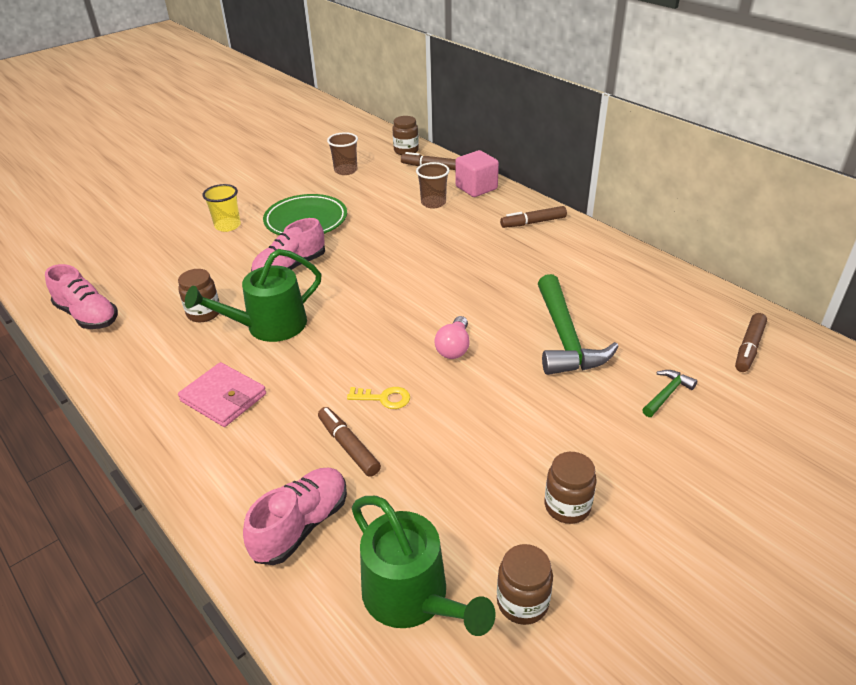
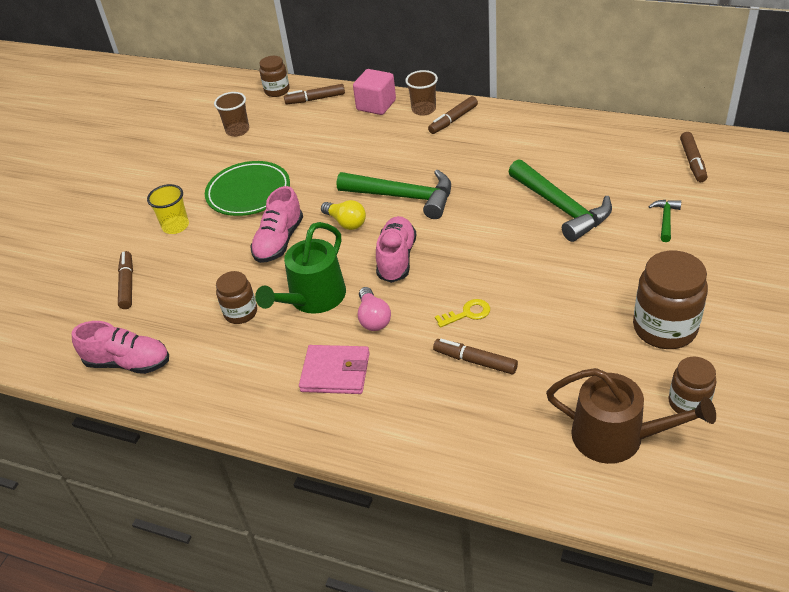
camera: 25 degrees left, 5 degrees up
(150, 256) = (127, 284): none -> brown marker
(301, 525) = (495, 432): pink shoe -> pink shoe (396, 259)
(357, 274) = (346, 222): none -> yellow light bulb
(412, 597) = (616, 437): green watering can -> brown watering can
(426, 271) = (403, 197): none -> green hammer
(433, 203) = (351, 133): brown cup -> brown cup (423, 109)
(454, 347) = (484, 250): pink light bulb -> pink light bulb (373, 318)
(567, 506) = (664, 328): brown jar -> brown jar, size x1.70

